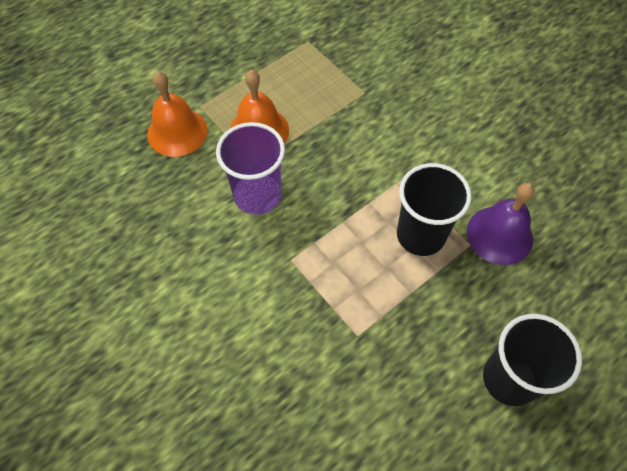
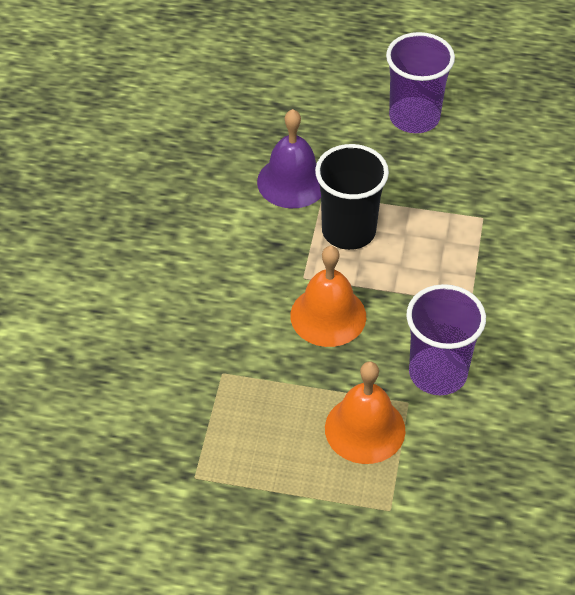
camera: 130 degrees left, 10 degrees down
(177, 132) = (443, 501): orange bell -> orange bell (328, 316)
(509, 378) = (414, 117): black cup -> purple cup

